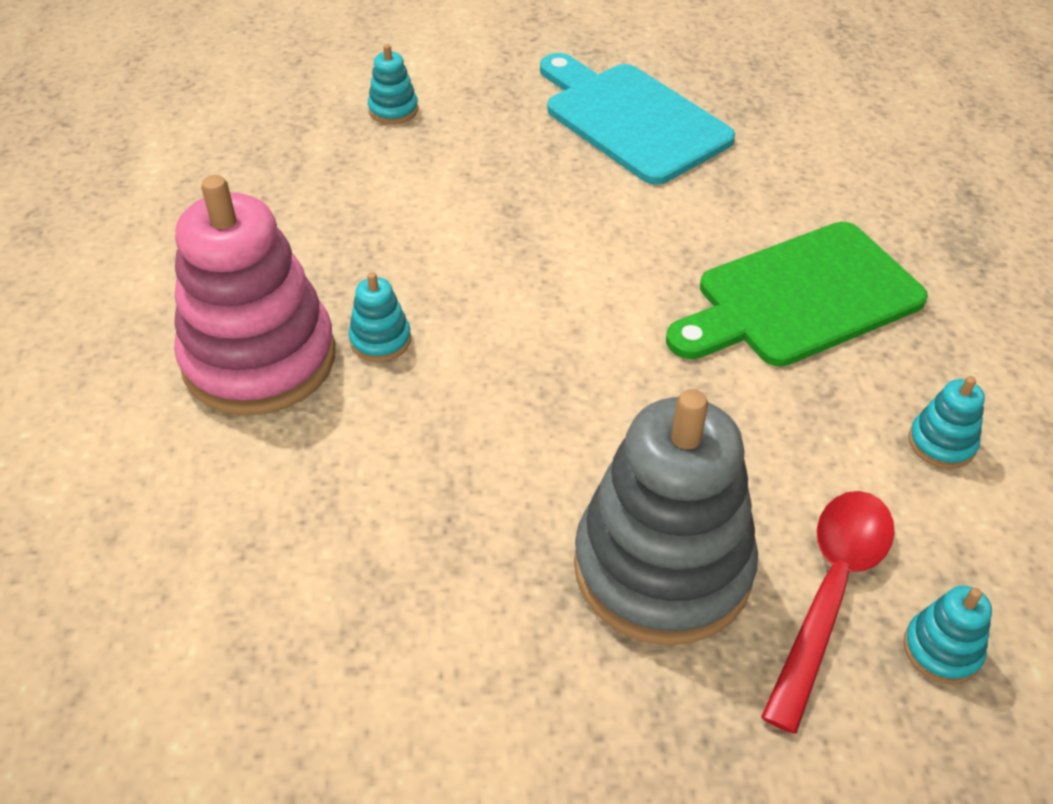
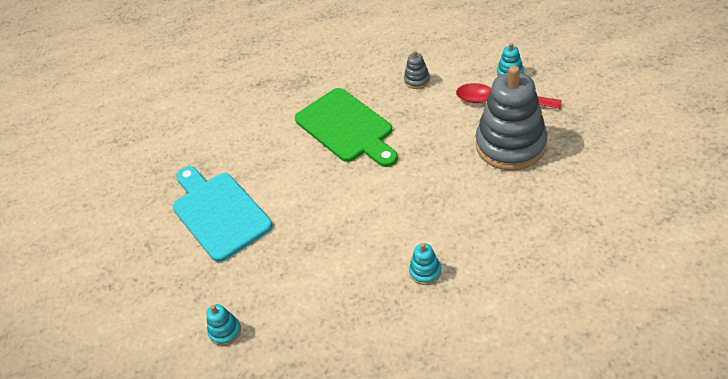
camera: 95 degrees left, 0 degrees up
(259, 359) = (456, 319): pink stacking toy -> none
(631, 119) = (218, 213): turquoise cutting board -> turquoise cutting board turned 105 degrees clockwise
(941, 443) = (417, 80): turquoise stacking toy -> grey stacking toy

